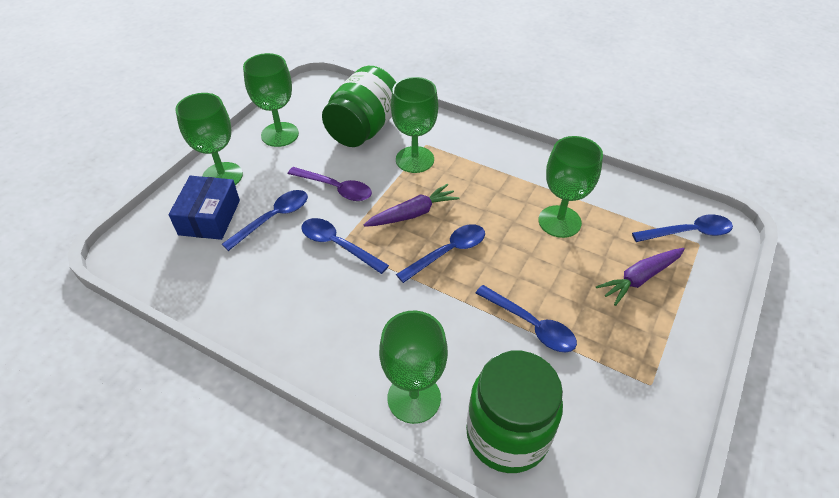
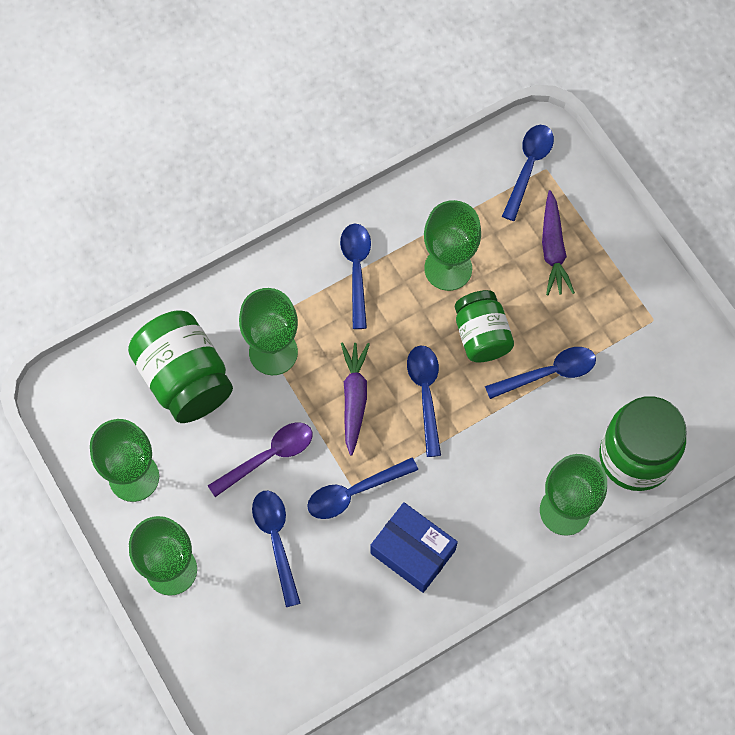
camera: 60 degrees left, 20 degrees up
(209, 217) = (233, 606): blue box -> blue box (413, 551)
(511, 174) = (356, 270): none -> blue spoon
(524, 265) = (481, 336): none -> green jar

